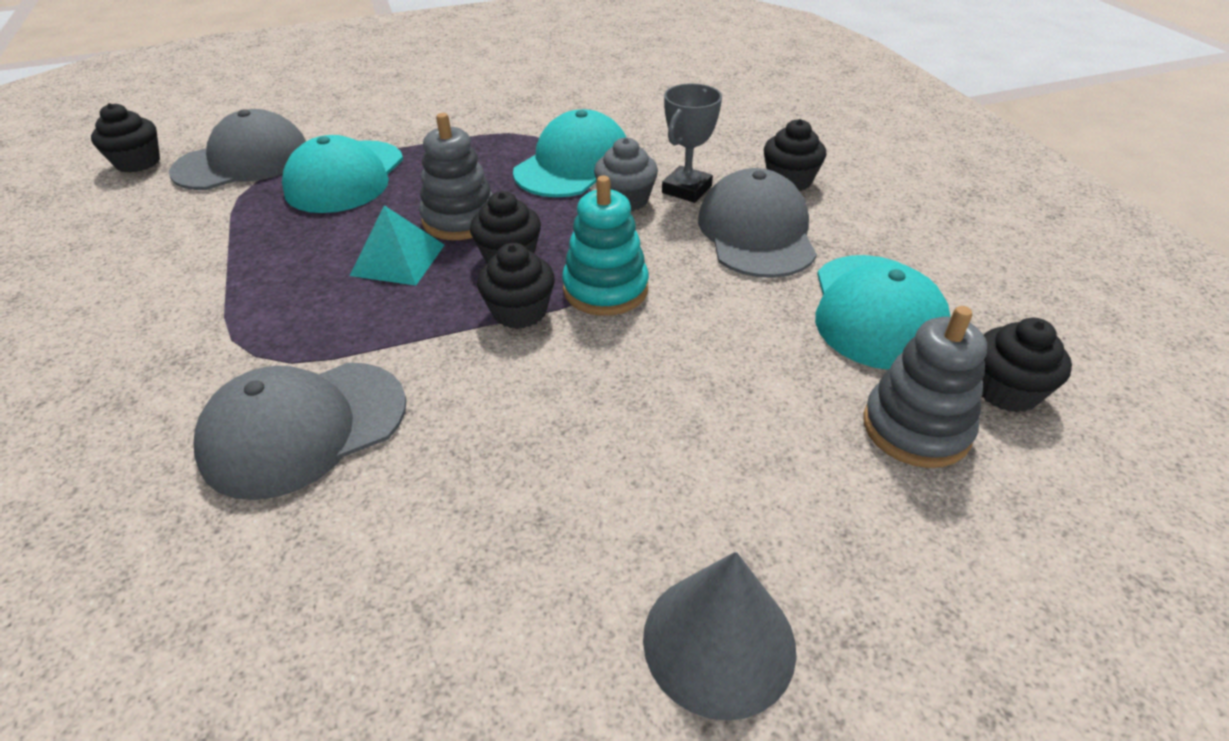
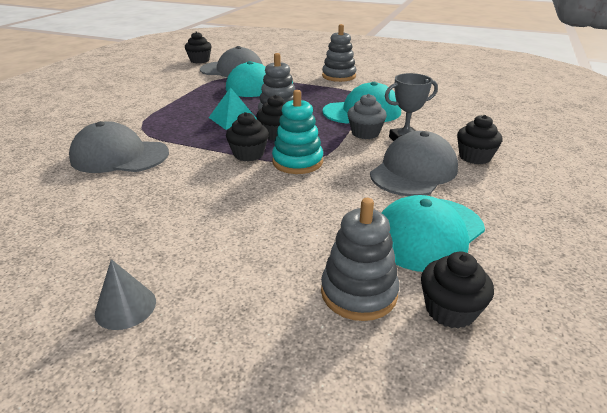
camera: 40 degrees right, 10 degrees down
(451, 111) = (339, 76): none -> grey stacking toy
(719, 641) = (125, 307): grey cone -> grey cone, size x0.65

